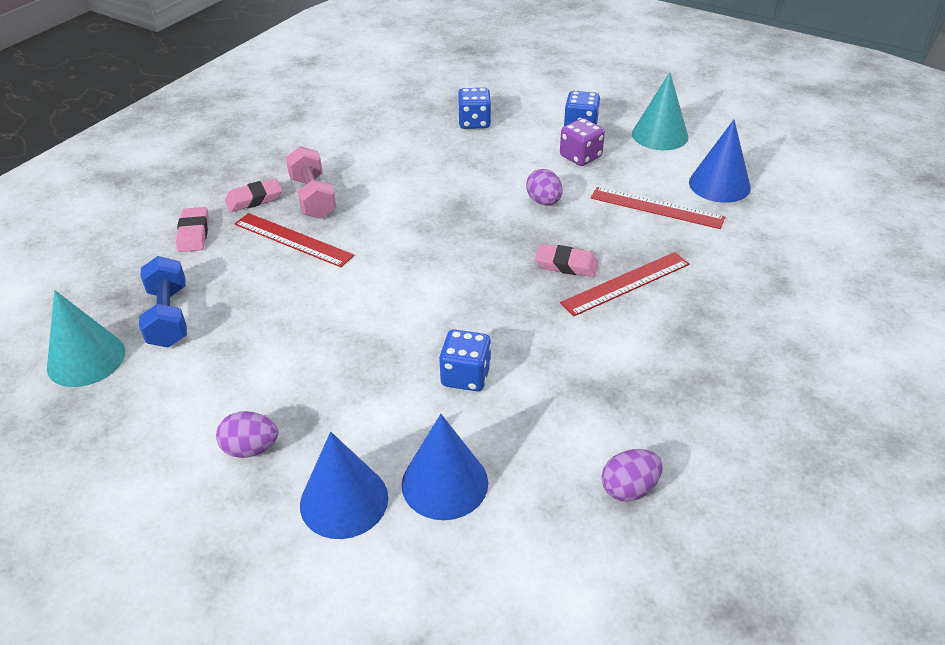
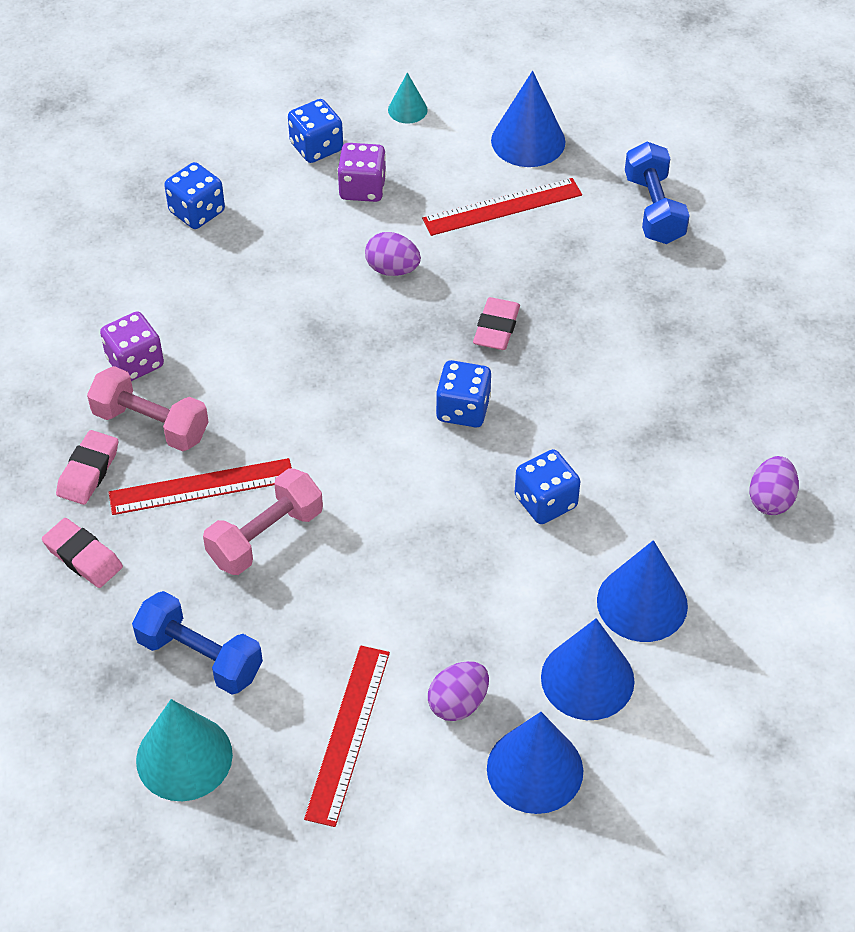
camera: 45 degrees left, 10 degrees up
(234, 528) = (535, 769): none -> blue cone
(286, 283) = (265, 536): none -> pink dumbbell
(347, 167) = (135, 362): none -> purple dice
(486, 293) = (463, 409): none -> blue dice
(566, 265) = (496, 328): pink eraser -> pink eraser turned 45 degrees counterclockwise
(626, 283) = (568, 312): red ruler -> red ruler (348, 733)
(660, 135) = (407, 109): turquoise cone -> turquoise cone, size x0.54
(764, 262) = (654, 209): none -> blue dumbbell

